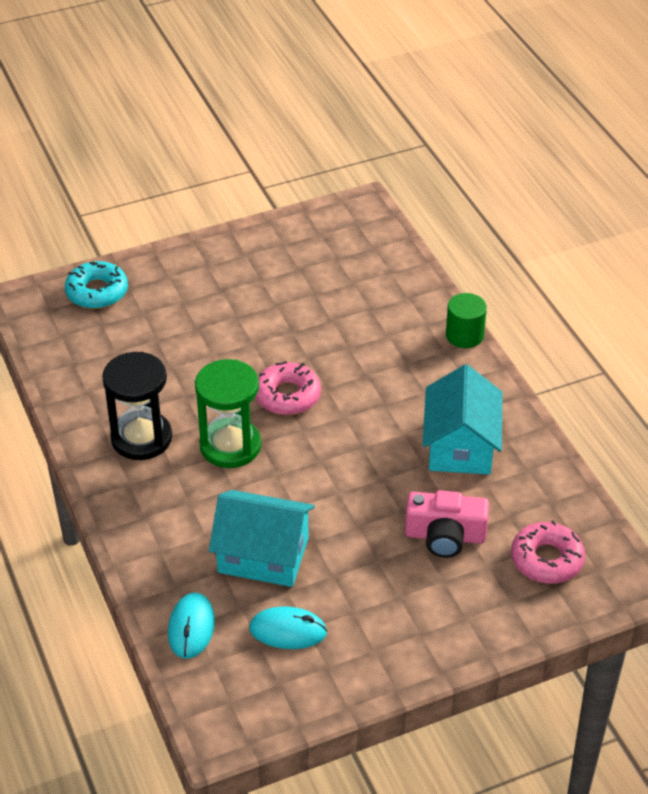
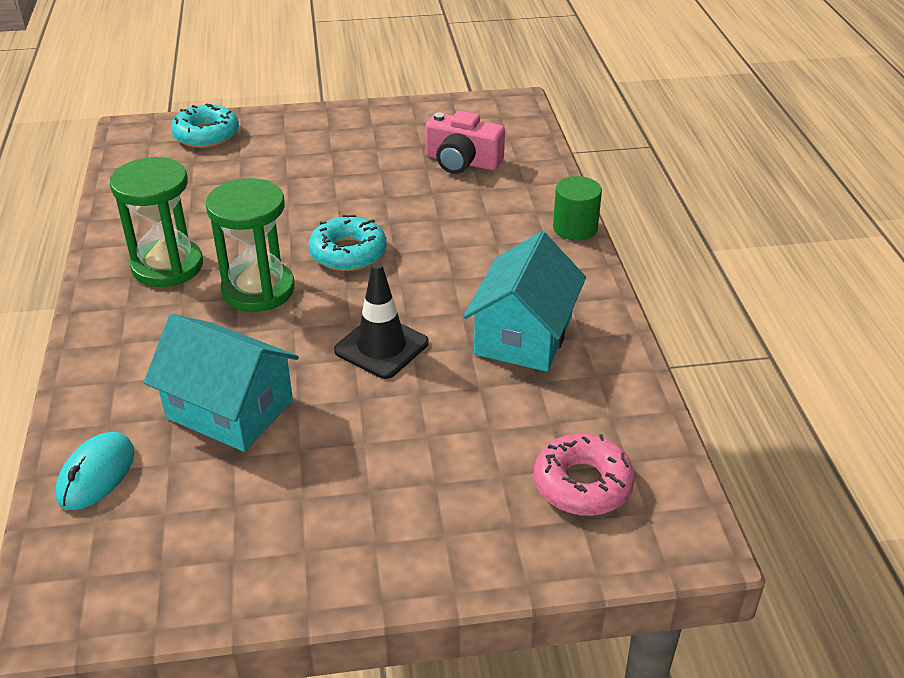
camera: 15 degrees right, 5 degrees down
(141, 438) = (167, 266): black hourglass -> green hourglass
(287, 396) = (348, 253): pink donut -> turquoise donut
(288, 631) = (210, 503): turquoise mouse -> none
(355, 478) = (381, 347): none -> black traffic cone
(445, 536) = (461, 430): pink camera -> pink camera (462, 161)

